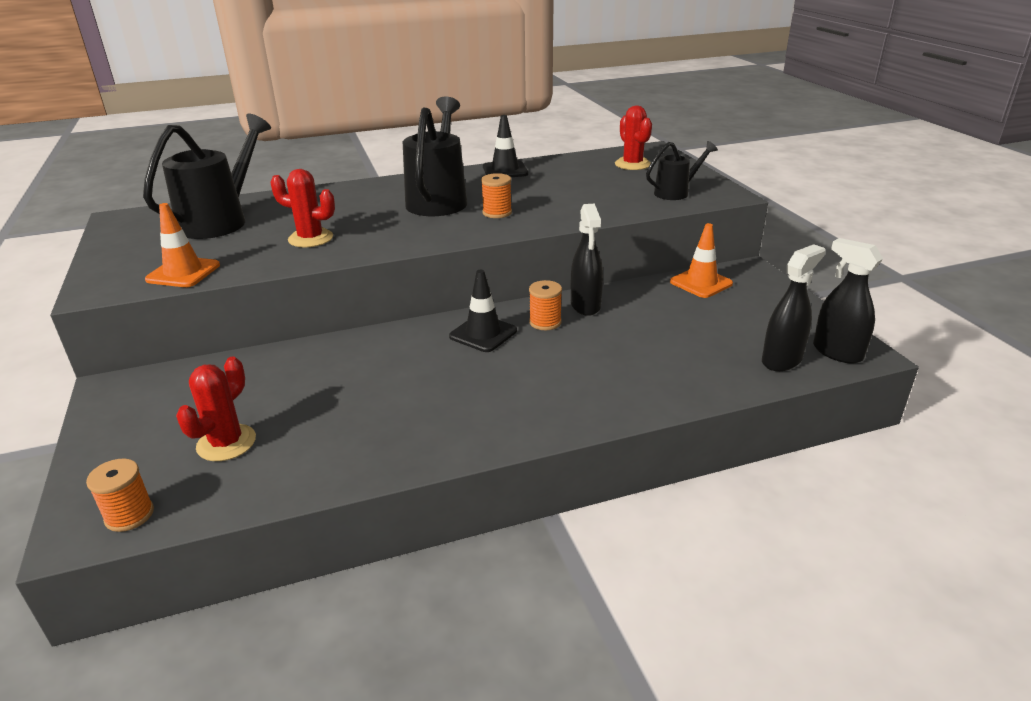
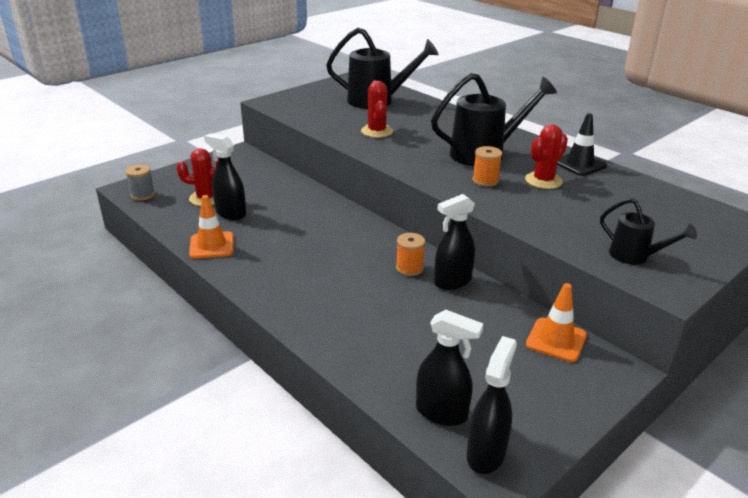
camera: 65 degrees right, 0 degrees up
(129, 515) = (142, 195): orange spool -> grey spool
(183, 272) = (303, 113): orange traffic cone -> orange traffic cone (212, 245)
(300, 426) = (230, 213): none -> black spray bottle
(483, 334) = (372, 245): black traffic cone -> none
(632, 164) = (683, 220): red cactus -> red cactus (543, 181)

